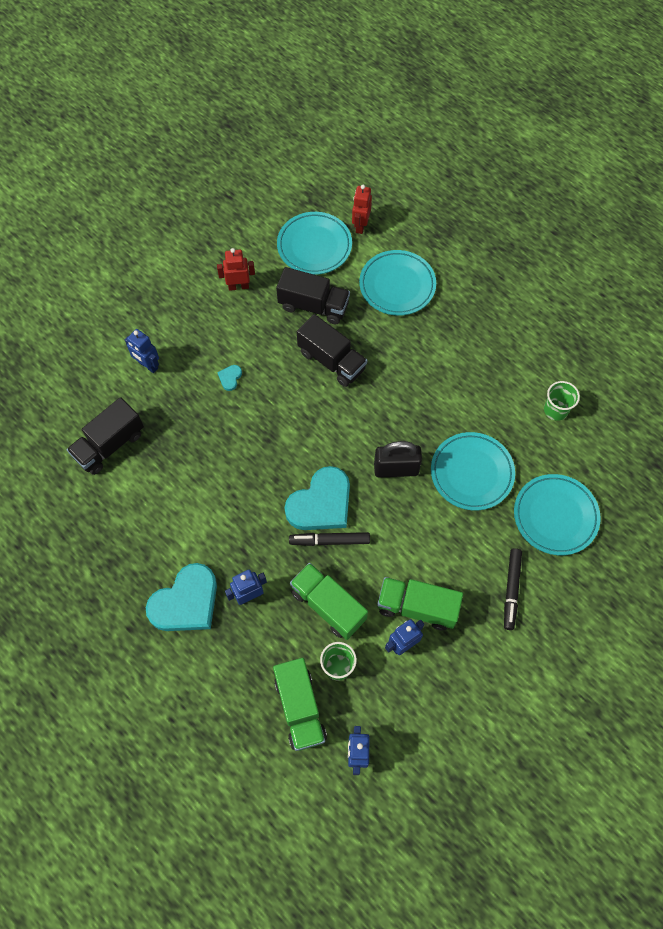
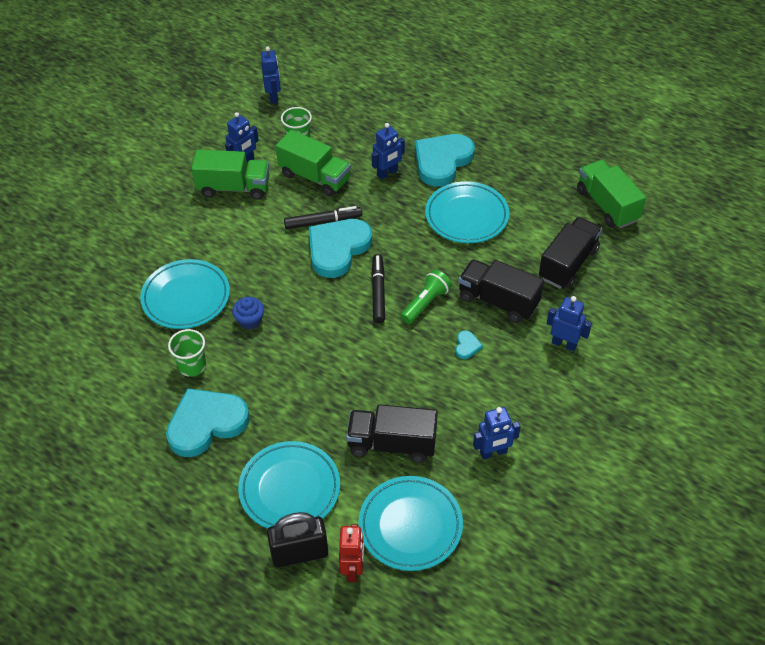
camera: 170 degrees right, 15 degrees down
(238, 286) = (493, 453): red robot -> blue robot
(253, 426) = (425, 303): none -> green flashlight
(300, 708) = (324, 114): green truck -> green truck (607, 205)
(331, 360) = (355, 383): black truck -> black truck (498, 301)
(396, 469) = (266, 289): black padlock -> black padlock (299, 553)
(414, 437) = (250, 320): none -> blue cupcake
(458, 347) = (206, 424): none -> turquoise heart
(511, 590) = (146, 212): black marker -> black marker (378, 292)
(555, 410) = (91, 372): green cup -> green cup (192, 366)
(555, 516) = (100, 274): turquoise plate -> turquoise plate (466, 216)

